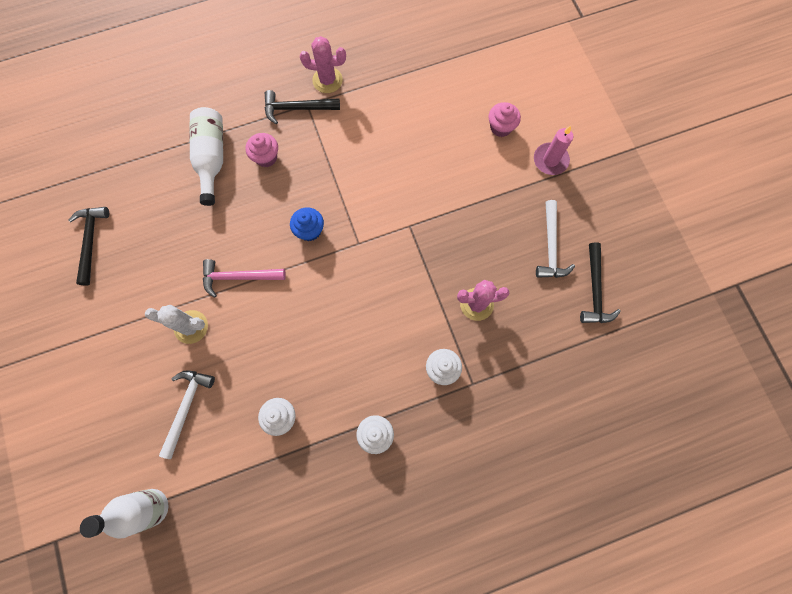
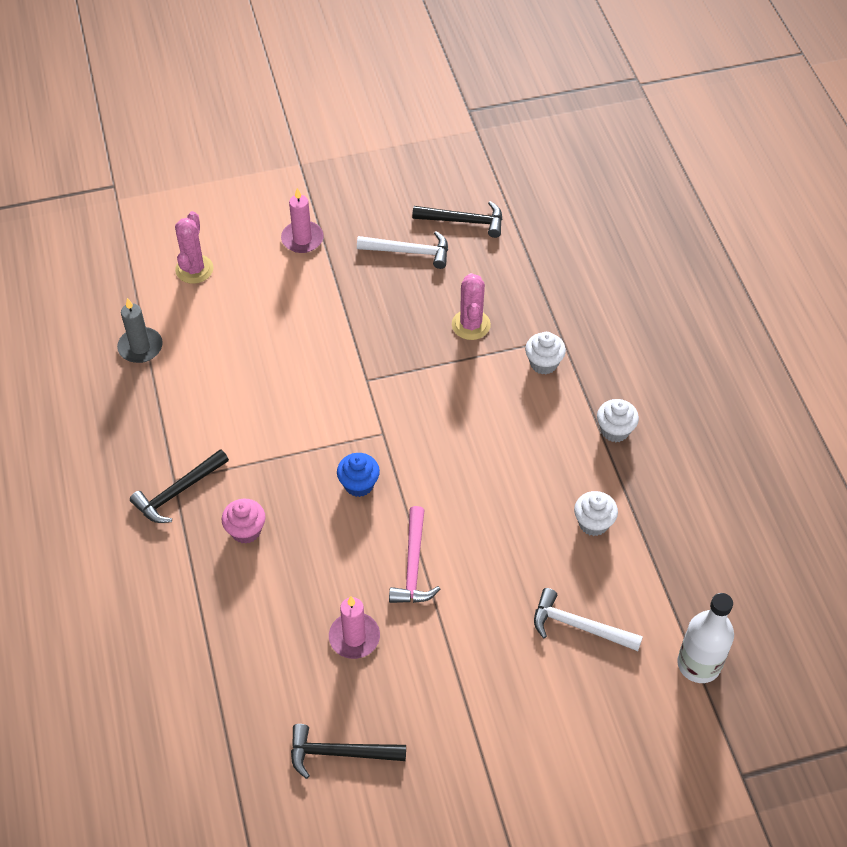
camera: 85 degrees left, 20 degrees down
(179, 241) = (354, 637): none -> pink candle
(191, 327) = (475, 622): white cactus -> none
(211, 158) = (235, 597): white bottle -> none
(297, 108) = (178, 492): black hammer -> black hammer turned 45 degrees clockwise
(327, 80) = (142, 455): pink cactus -> pink cactus (194, 269)
(424, 62) = (140, 347): none -> grey candle
(500, 127) = (250, 279): pink cupcake -> none

